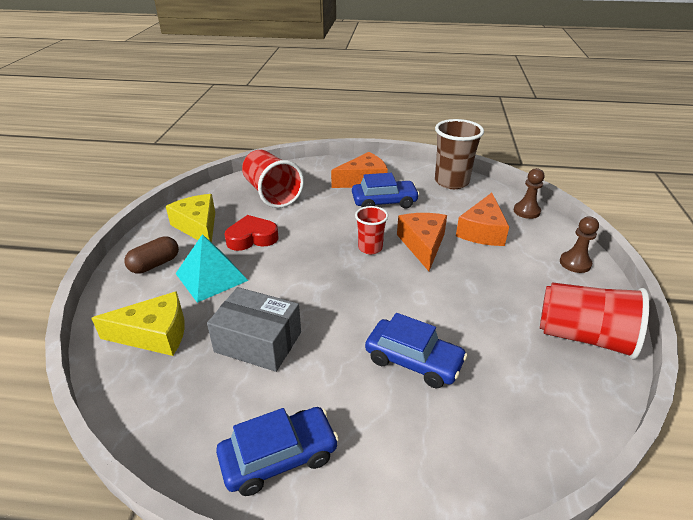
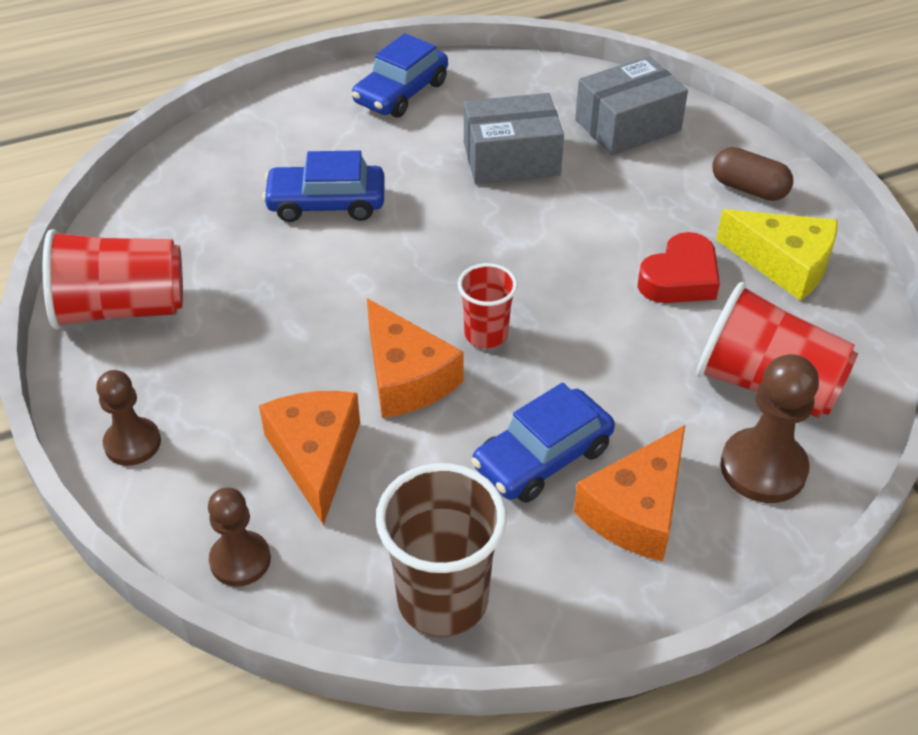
camera: 150 degrees right, 10 degrees up
(154, 334) = (627, 125): yellow cheese -> grey box
(155, 264) = (748, 189): brown capsule -> brown capsule turned 75 degrees counterclockwise
(211, 277) = (656, 202): turquoise pyramid -> none
(306, 176) = (763, 468): none -> brown pawn

